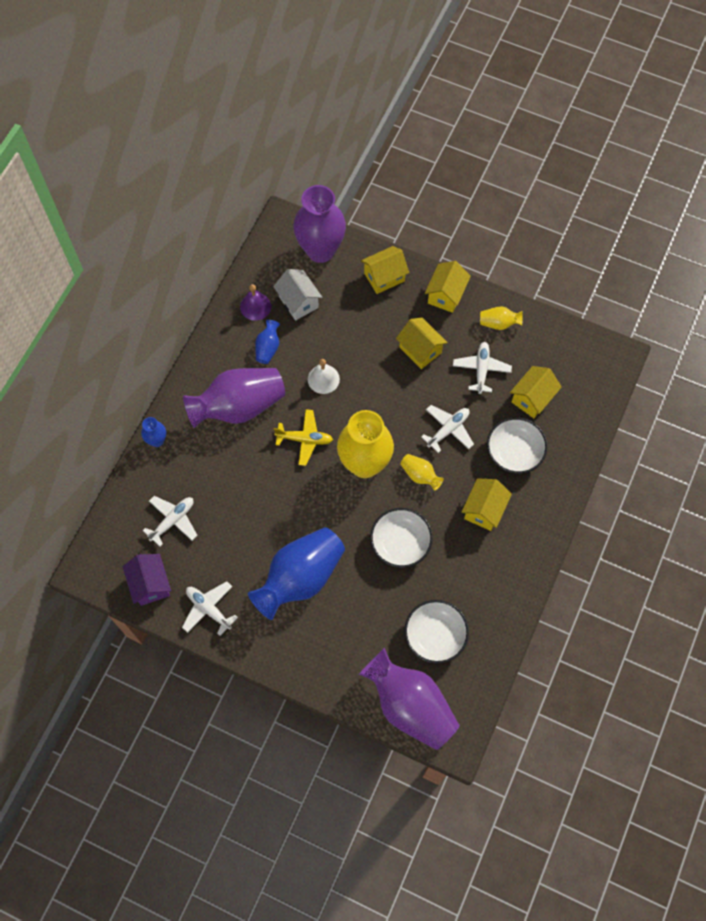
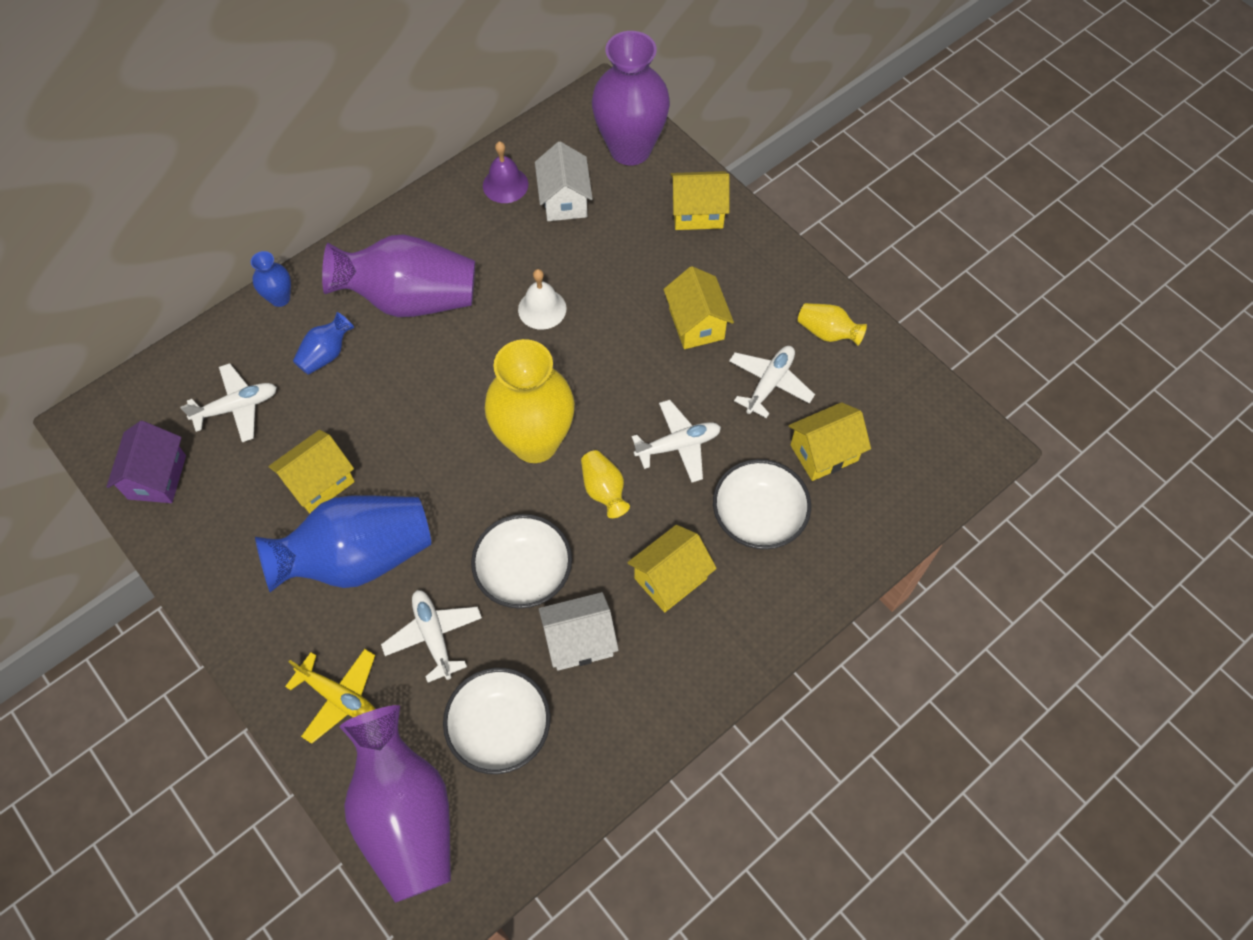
camera: 25 degrees right, 5 degrees down
(209, 609) = (211, 544): white plane -> white plane (434, 636)
(268, 348) = (491, 241): blue vase -> blue vase (326, 354)
(304, 439) = (472, 376): yellow plane -> yellow plane (339, 697)
(446, 295) = (771, 267): yellow house -> yellow house (319, 483)
(452, 568) = (579, 640): none -> white house

